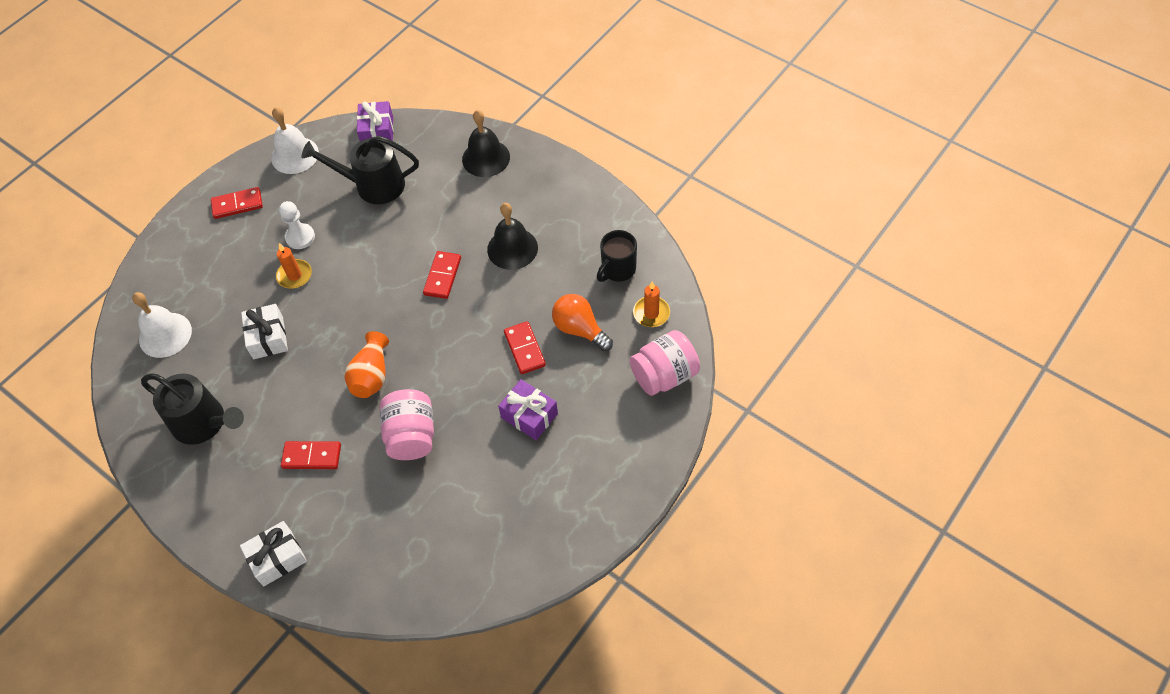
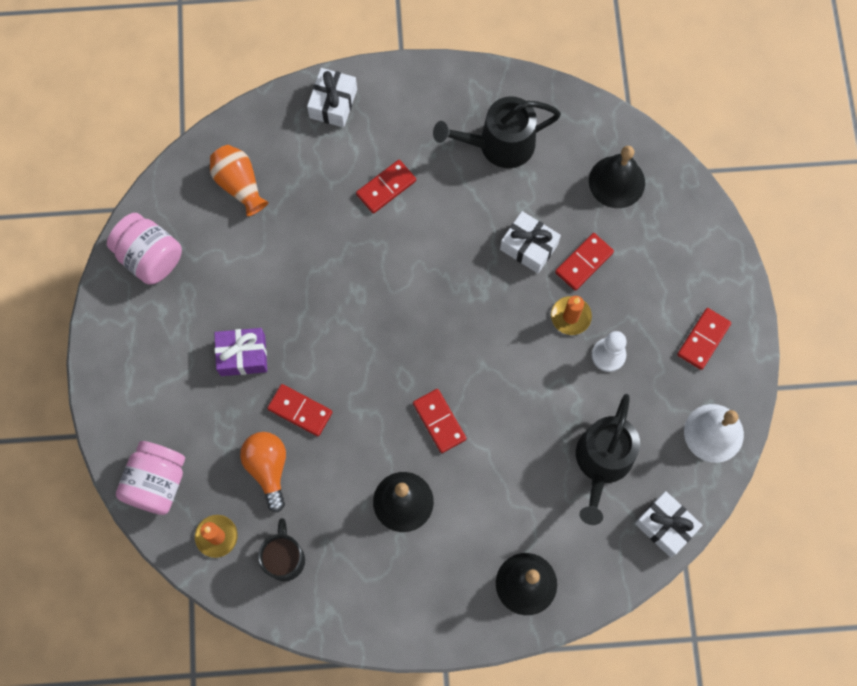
camera: 135 degrees right, 15 degrees up
(165, 335) = (616, 181): white bell -> black bell
(247, 301) = (584, 262): none -> red domino
(371, 375) = (407, 285): orange vase -> orange vase (239, 184)
(373, 185) = (602, 462): black watering can -> black watering can turned 150 degrees clockwise
(377, 131) = (665, 526): purple gift -> white gift
(411, 435) = (324, 264): pink jar -> pink jar (150, 257)
(580, 329) = (268, 468): orange light bulb -> orange light bulb turned 105 degrees counterclockwise

